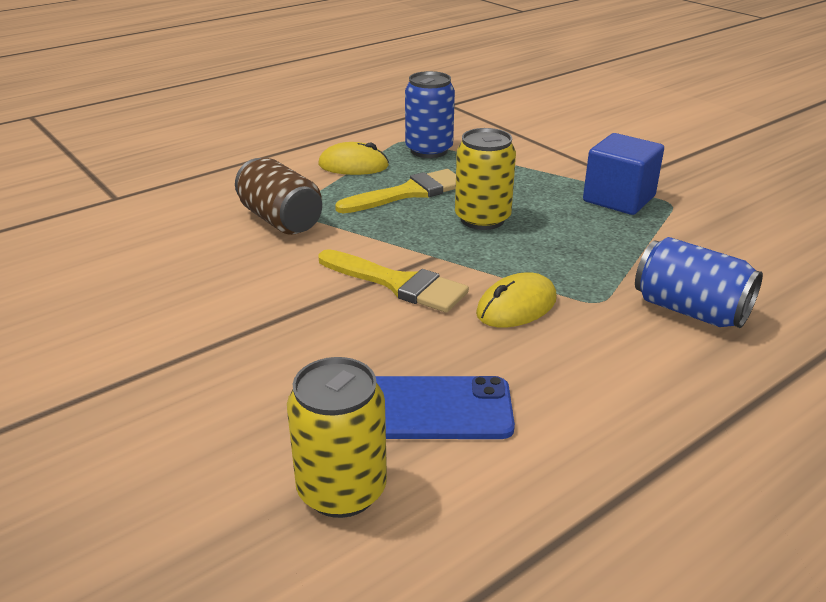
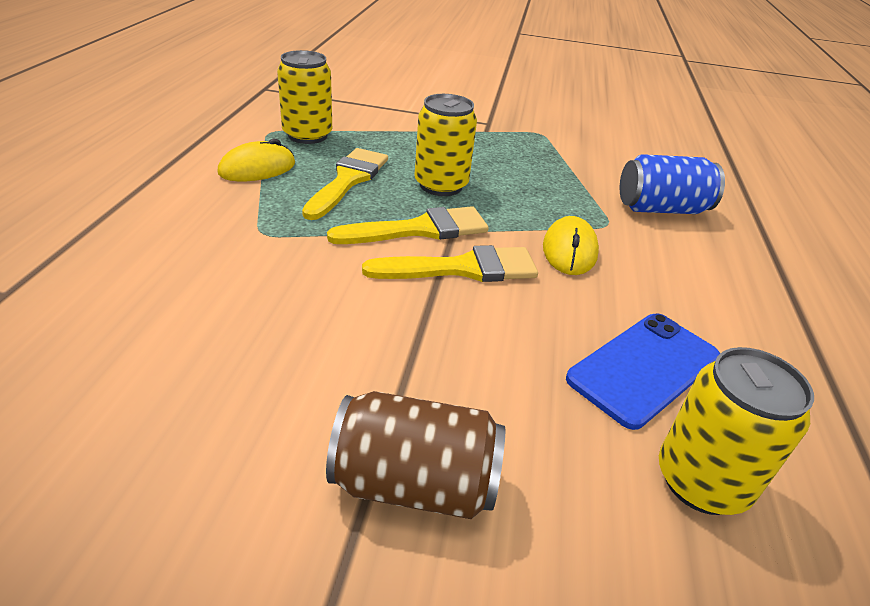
camera: 45 degrees left, 5 degrees up
(281, 220) = (265, 248): brown can -> brown can (414, 483)
(409, 245) = (419, 229): none -> yellow brush
(429, 150) = (307, 135): blue can -> yellow can
(619, 199) = (506, 139): blue cube -> none

